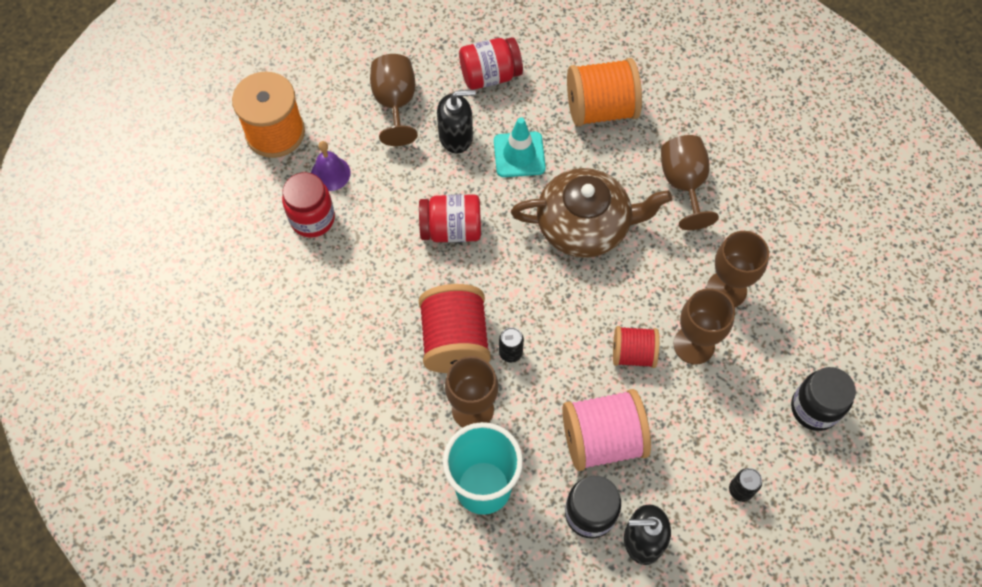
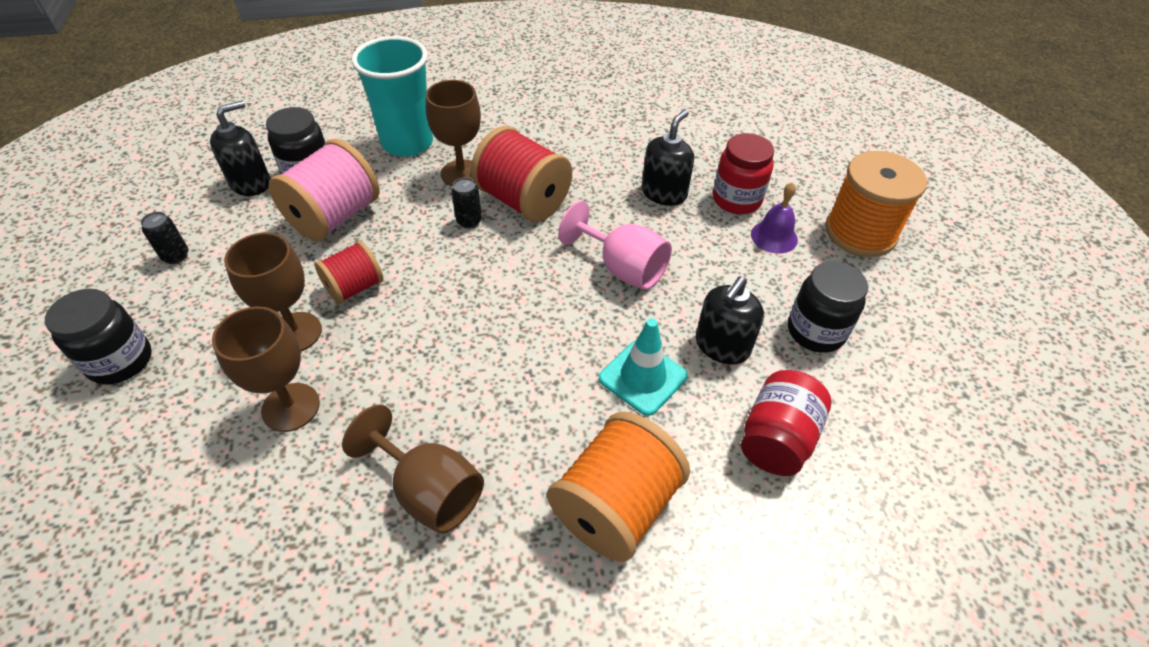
camera: 135 degrees right, 15 degrees down
(352, 265) = (664, 193): none -> black soap dispenser
(395, 103) = (815, 331): brown goblet -> black jar
(451, 229) = (622, 268): red jar -> pink goblet
(584, 225) = (503, 360): brown teapot -> none

